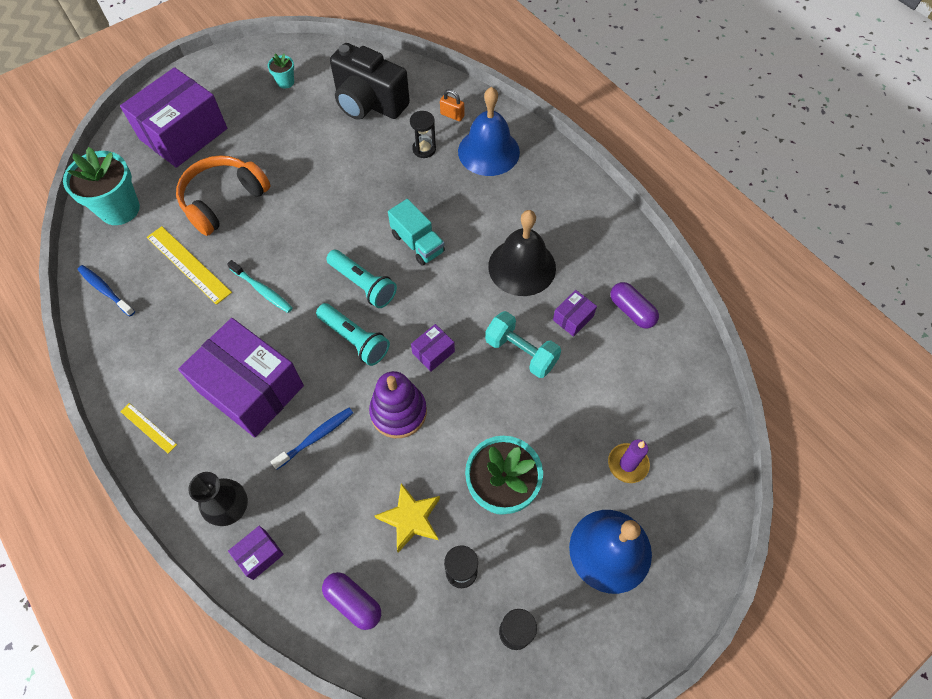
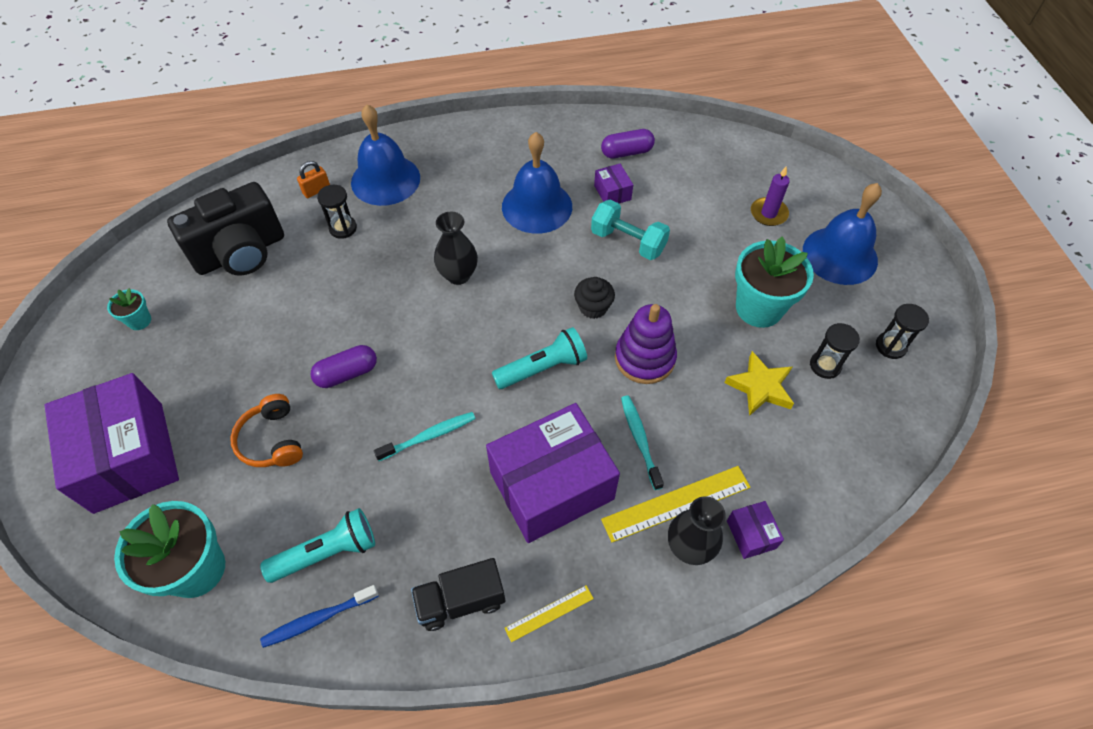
camera: 65 degrees left, 5 degrees down
(141, 367) = (461, 601): none -> black truck
(188, 264) = (342, 506): yellow ruler -> yellow ruler (676, 503)
(223, 200) = (272, 440): orange headphones -> orange headphones, size x0.65
(316, 437) = (640, 440): blue toothbrush -> turquoise toothbrush
(353, 602) = (827, 463): purple capsule -> purple capsule (347, 373)
(363, 284) = (480, 338): turquoise flashlight -> turquoise flashlight (327, 552)
(417, 243) = (458, 275): turquoise truck -> black vase
(433, 352) = (593, 307): purple box -> black cupcake
(521, 352) = (628, 242): turquoise dumbbell -> turquoise dumbbell turned 60 degrees clockwise
(522, 267) = (537, 206): black bell -> blue bell

